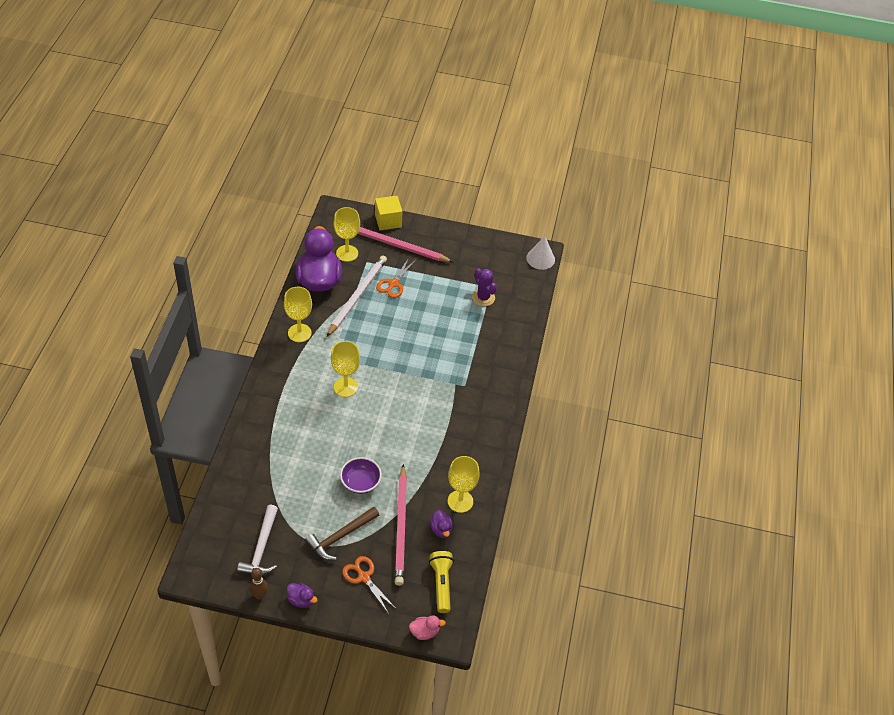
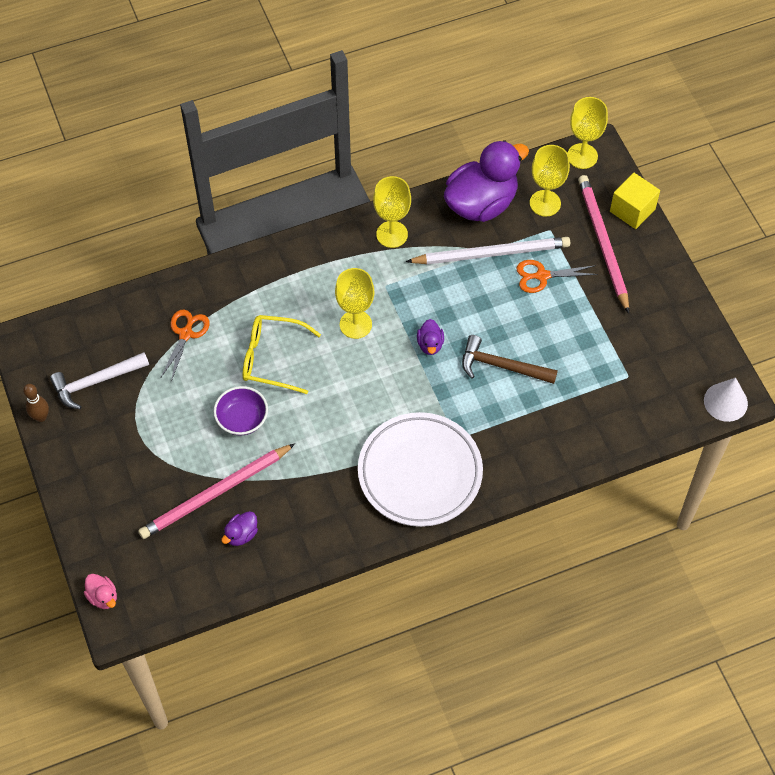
camera: 60 degrees right, 10 degrees up
(301, 600) = (61, 457): purple duck -> purple duck (430, 344)
(331, 442) = (272, 358): none -> yellow glasses
(340, 537) = (161, 443): brown hammer -> brown hammer (501, 366)
(364, 577) = (128, 497): orange scissors -> orange scissors (185, 334)
(441, 584) = (173, 577): yellow flashlight -> none
(460, 501) = (293, 531): yellow goblet -> yellow goblet (582, 156)
(472, 416) = (420, 472): none -> white plate
(483, 297) = (605, 378): purple cactus -> none

